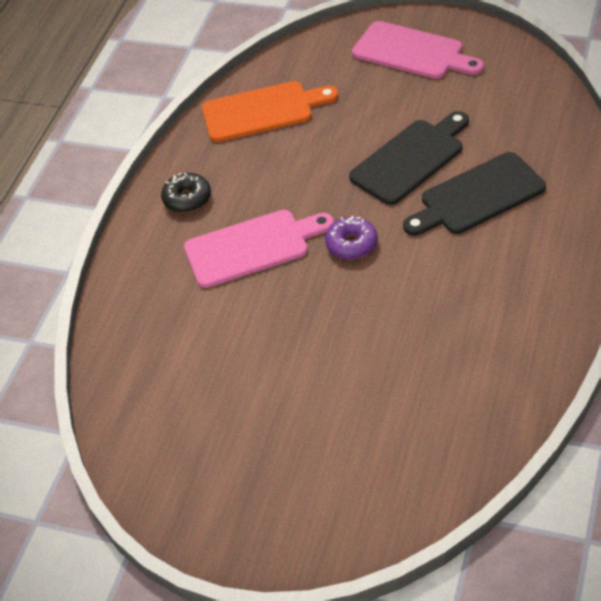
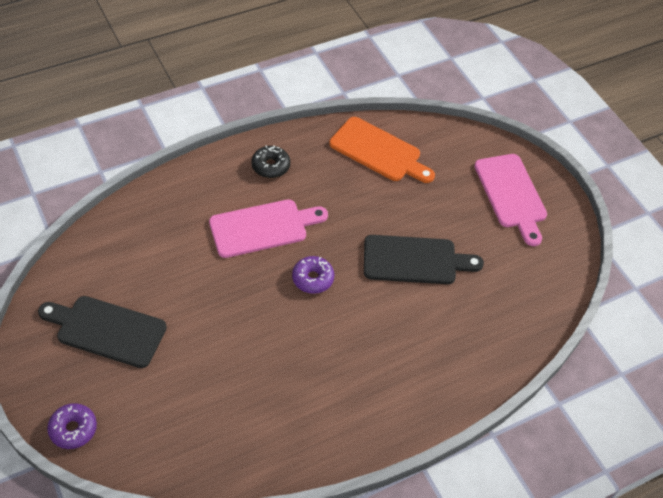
camera: 35 degrees right, 5 degrees up
(252, 247) = (263, 228): pink cutting board -> pink cutting board turned 45 degrees counterclockwise
(327, 543) = (73, 429): none -> purple donut
(477, 196) = (418, 321): black cutting board -> black cutting board (106, 330)

